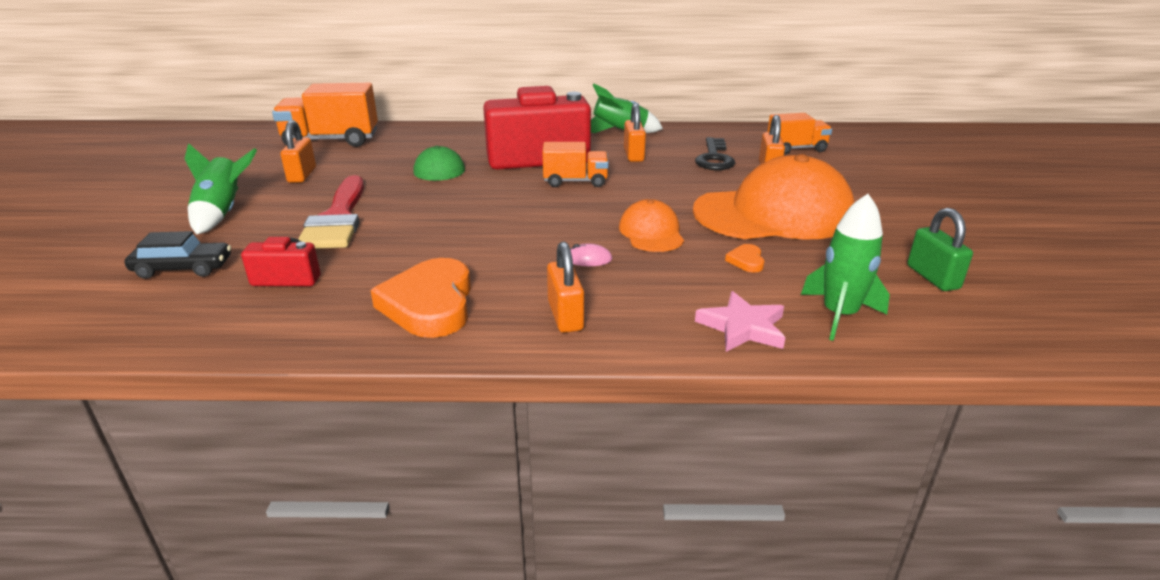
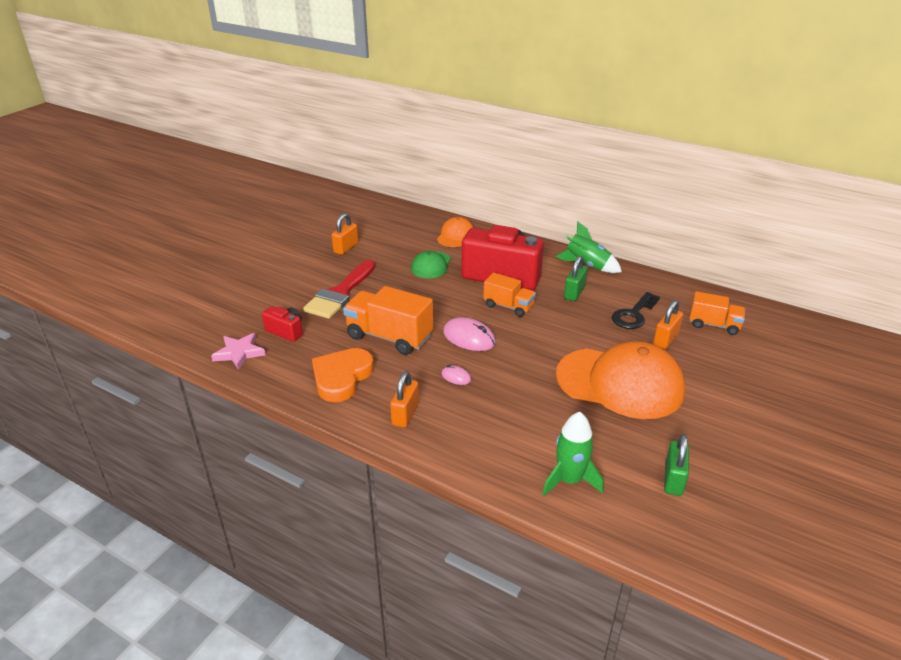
camera: 30 degrees right, 5 degrees up
(183, 268) = (242, 306): black car -> none
(223, 213) = (284, 268): green rocket -> none
(331, 141) = (384, 219): orange truck -> orange truck (389, 337)
(561, 219) = (469, 338): none -> pink mouse
(633, 155) = (574, 293): orange padlock -> green padlock
(651, 232) = (516, 369): orange cap -> orange cap (455, 235)
(742, 327) = (498, 463): pink star -> pink star (239, 353)
(746, 261) = (555, 416): orange heart -> none

